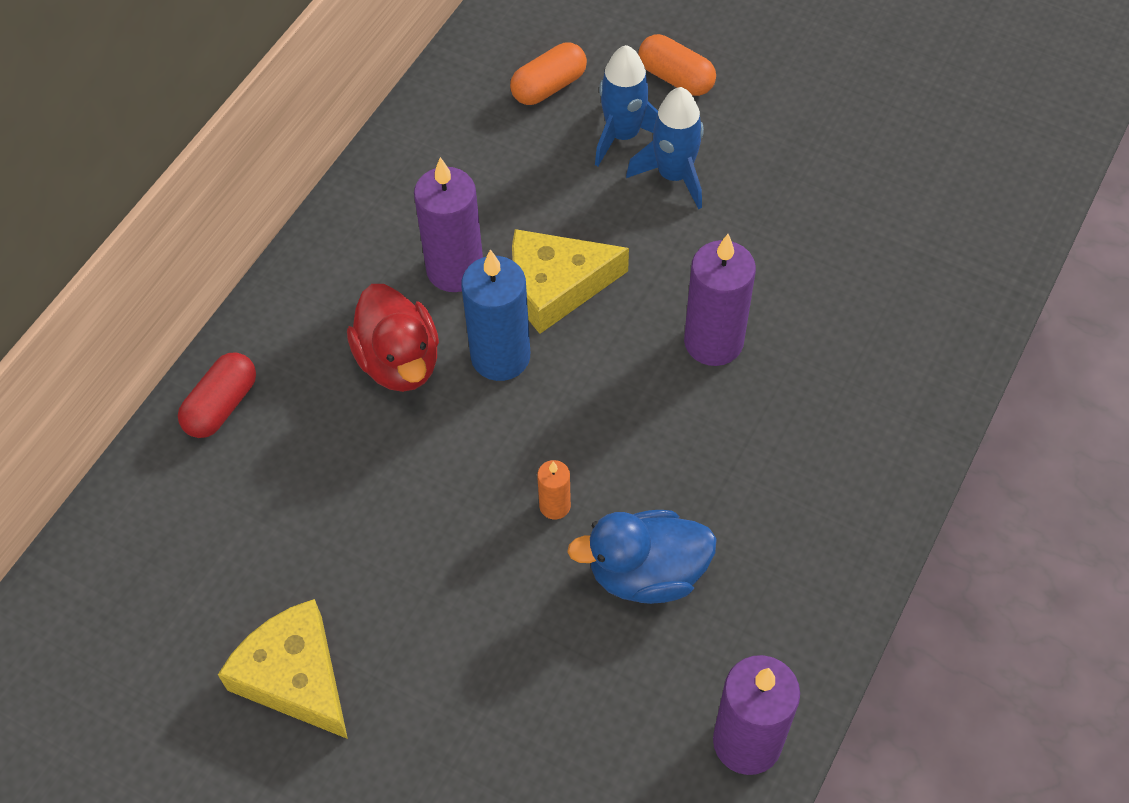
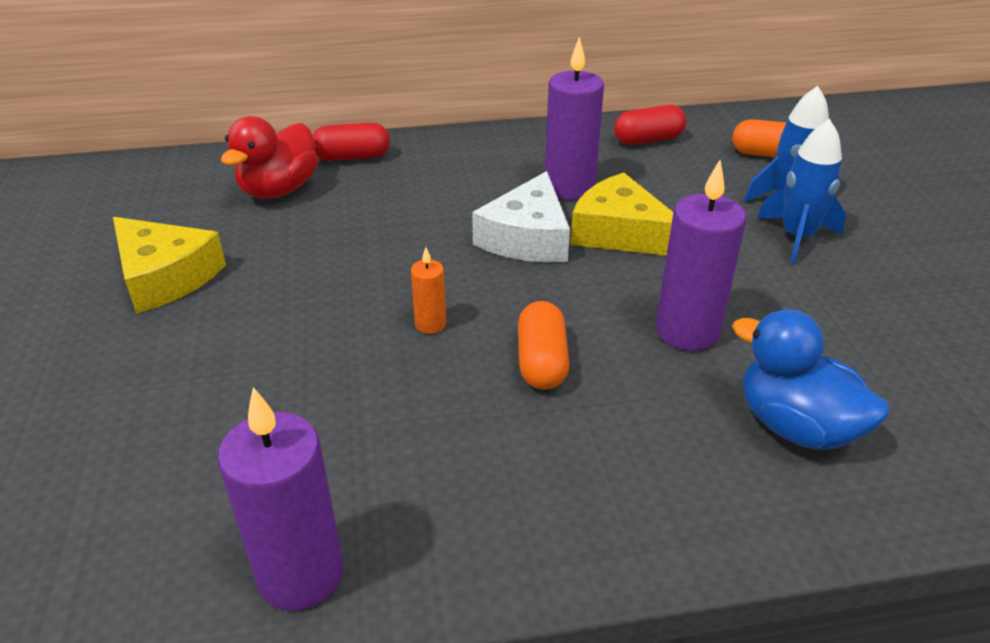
camera: 50 degrees right, 20 degrees down
(295, 676) = (165, 276): yellow cheese -> yellow cheese turned 120 degrees clockwise
(399, 361) = (467, 200): red duck -> red duck (279, 190)
(437, 150) = (648, 140): none -> red capsule
(500, 357) = (527, 237): blue candle -> white cheese
(646, 573) = (420, 407): blue duck -> blue duck (796, 426)
(676, 78) = (875, 198): orange capsule -> orange capsule (541, 362)

